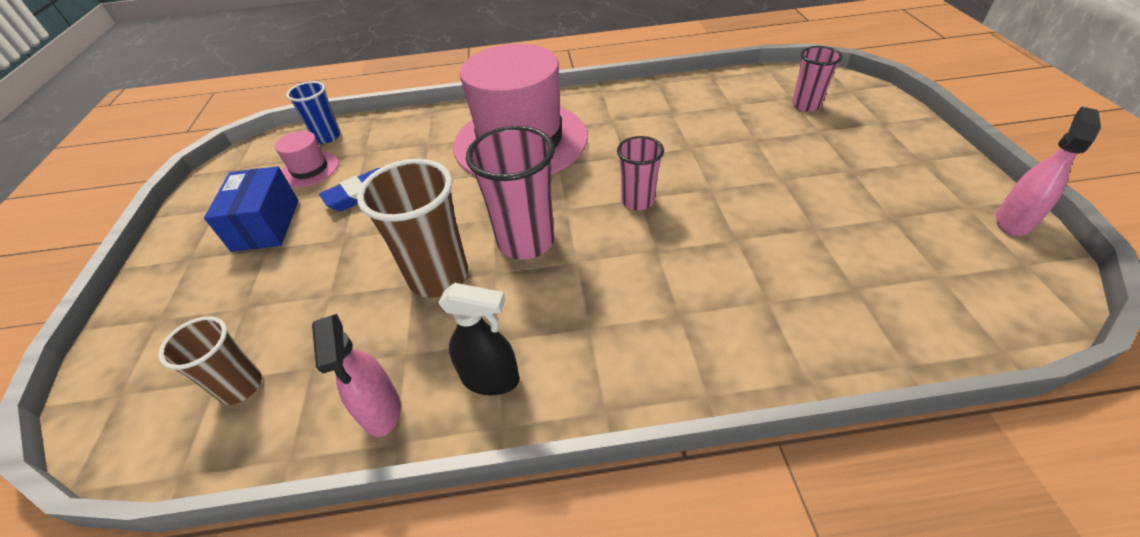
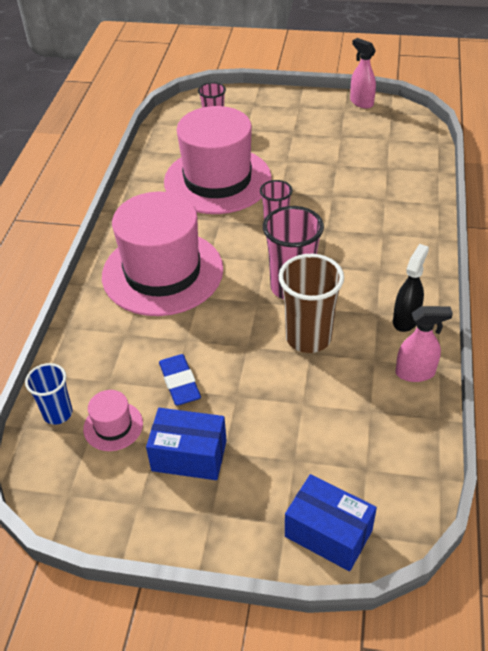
camera: 75 degrees left, 0 degrees up
(133, 360) = (328, 533): none -> blue box
(241, 386) = (376, 452): brown cup -> none
(697, 135) = (217, 180): none -> pink hat

